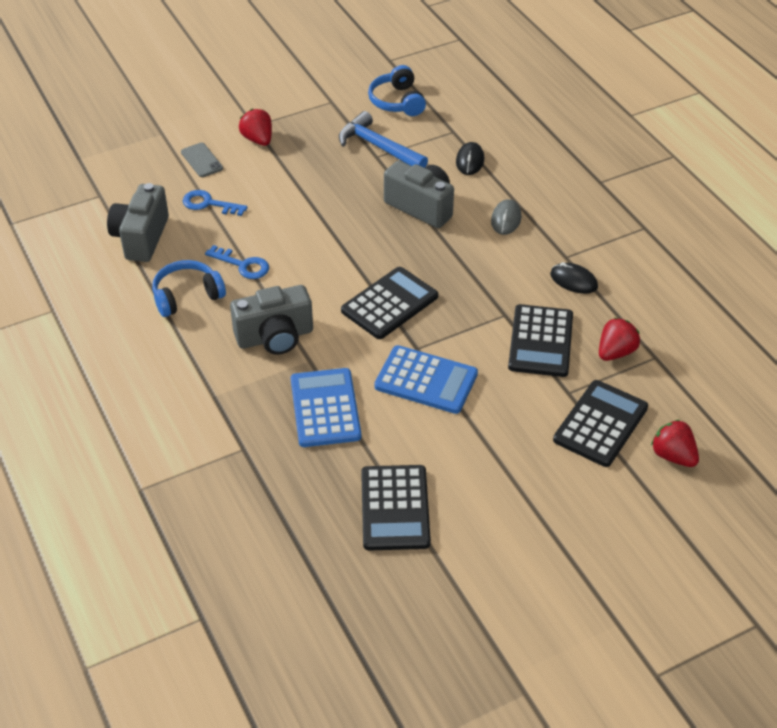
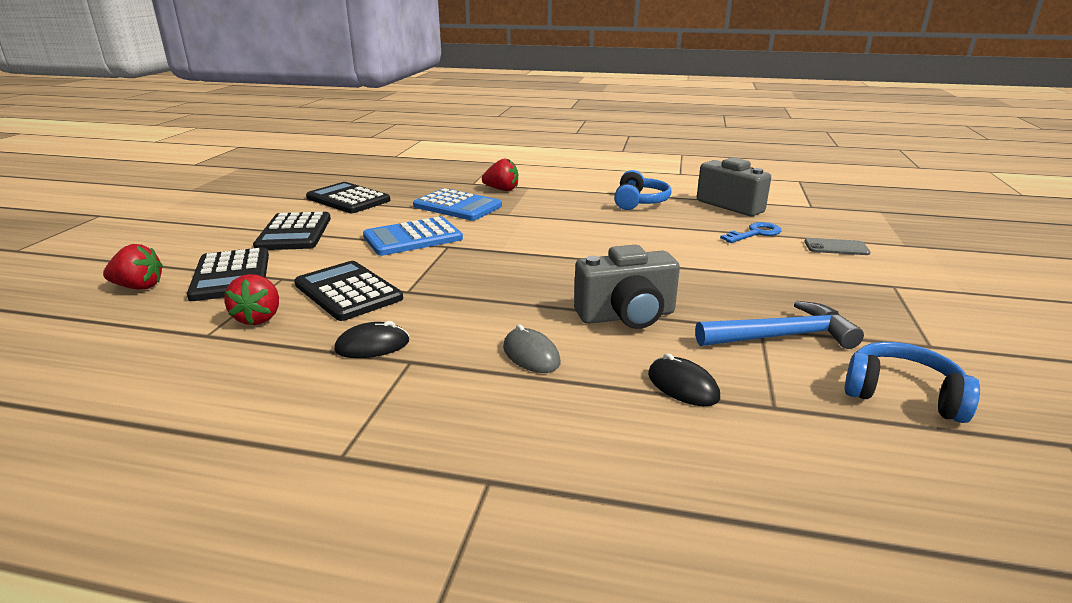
camera: 130 degrees right, 20 degrees down
(242, 265) = (650, 223): blue key -> none
(258, 140) = (858, 279): red strawberry -> red strawberry (502, 189)
(275, 337) = (550, 212): grey camera -> none
(389, 304) = (513, 253): black calculator -> black calculator (294, 232)

